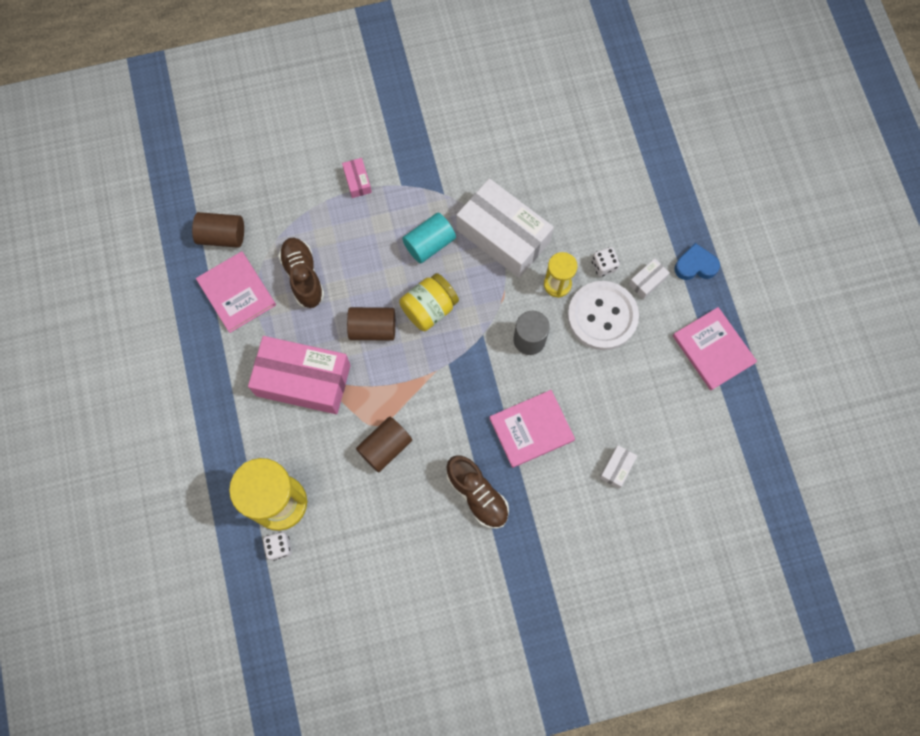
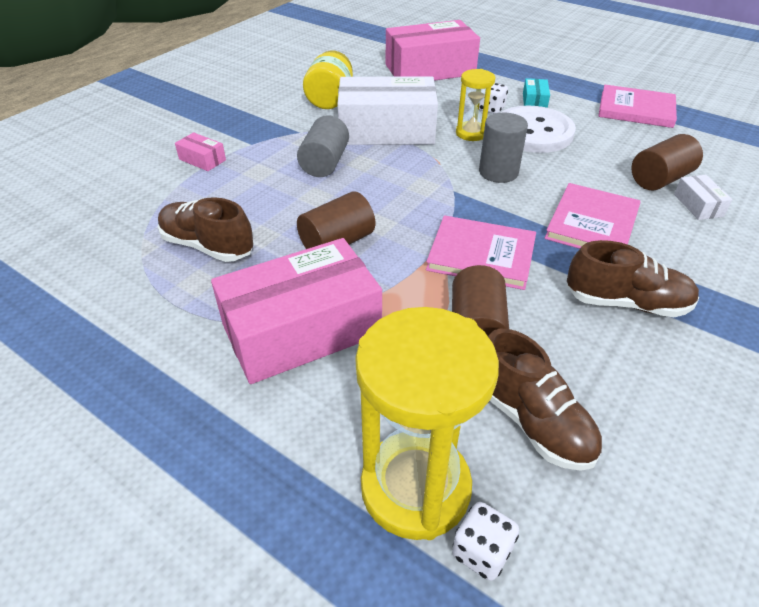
camera: 40 degrees left, 30 degrees down
(222, 236) = (63, 265): brown cylinder -> brown cylinder (660, 179)
(236, 293) = (127, 302): pink book -> pink book (481, 255)
(356, 515) = (532, 421): none -> brown shoe
(429, 244) = (325, 163): turquoise cylinder -> grey cylinder
(429, 309) = (379, 200): yellow jar -> yellow jar (330, 100)
(616, 175) = (430, 70): none -> pink box
(647, 281) = (534, 102): white box -> turquoise box
(695, 265) = (552, 81): blue heart -> none

